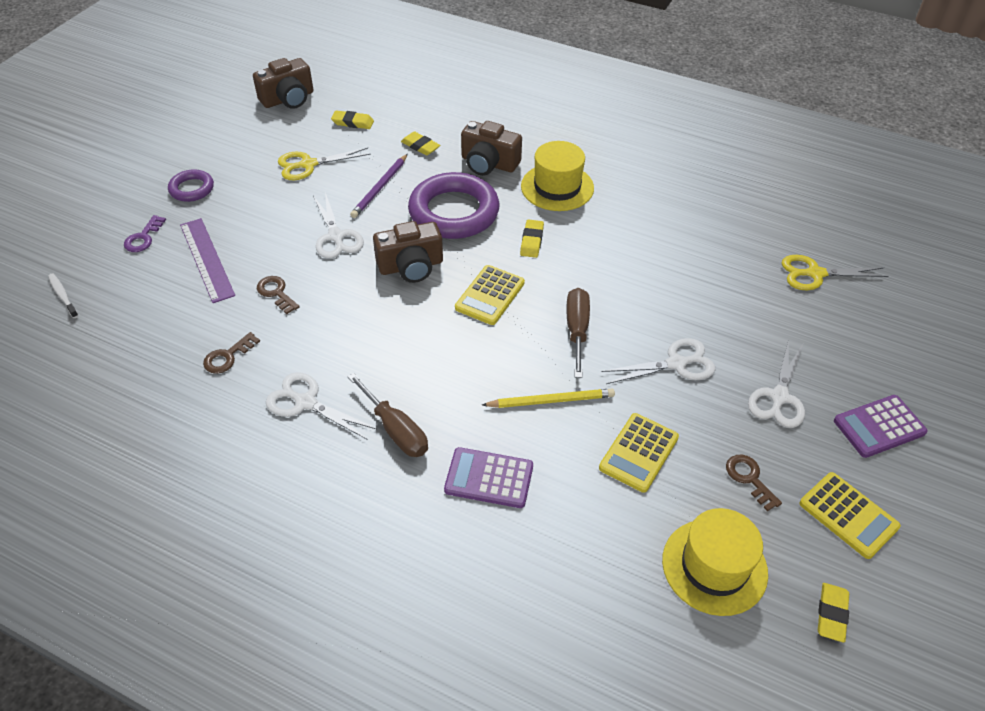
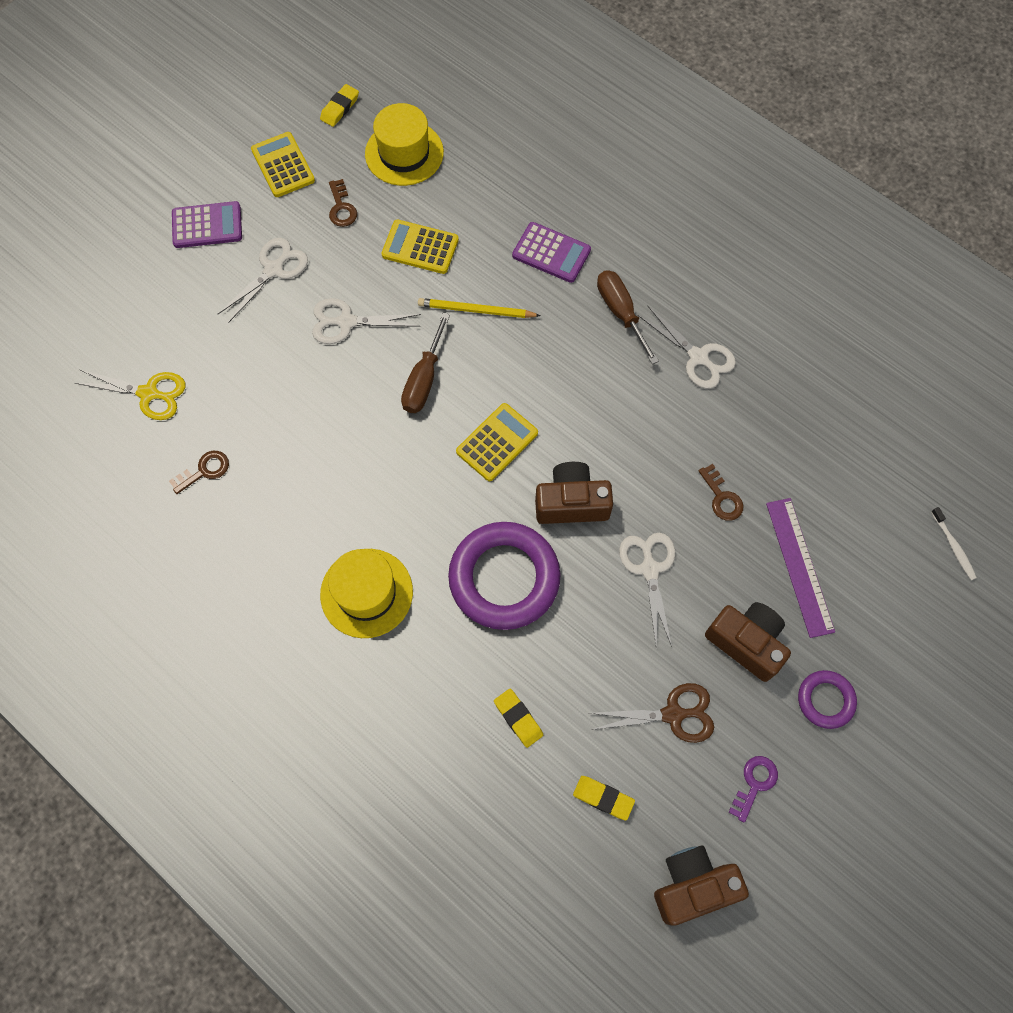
camera: 165 degrees left, 20 degrees up
(143, 238) = (876, 620): purple key -> purple key (754, 783)
(228, 356) = (771, 425): brown key -> brown key (204, 471)
(308, 165) = (673, 714): yellow scissors -> brown scissors
(380, 188) = (586, 644): purple pencil -> none
(488, 163) = (437, 659): brown camera -> brown camera (746, 642)
(531, 241) = (428, 509): yellow eraser -> none
(638, 453) = (420, 247): yellow calculator -> yellow calculator turned 120 degrees counterclockwise

